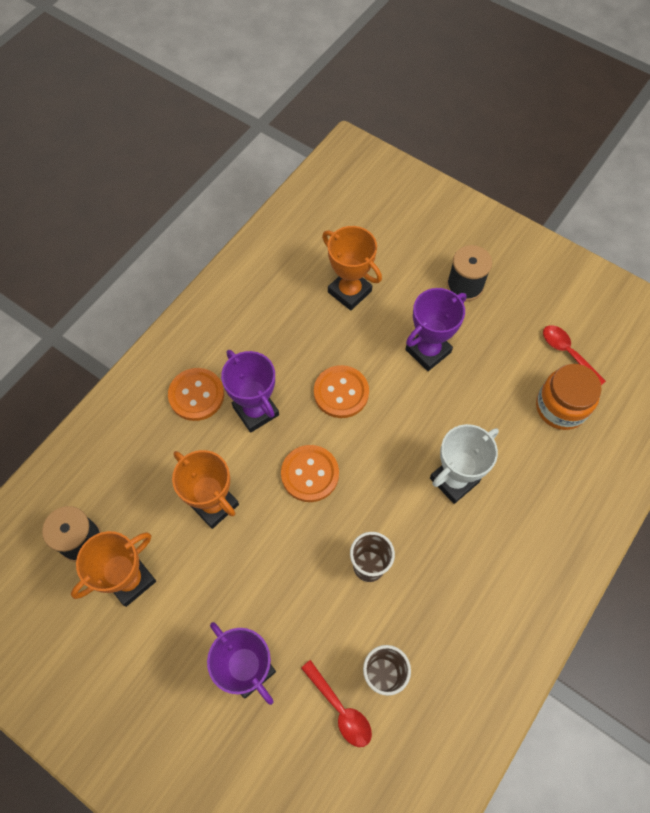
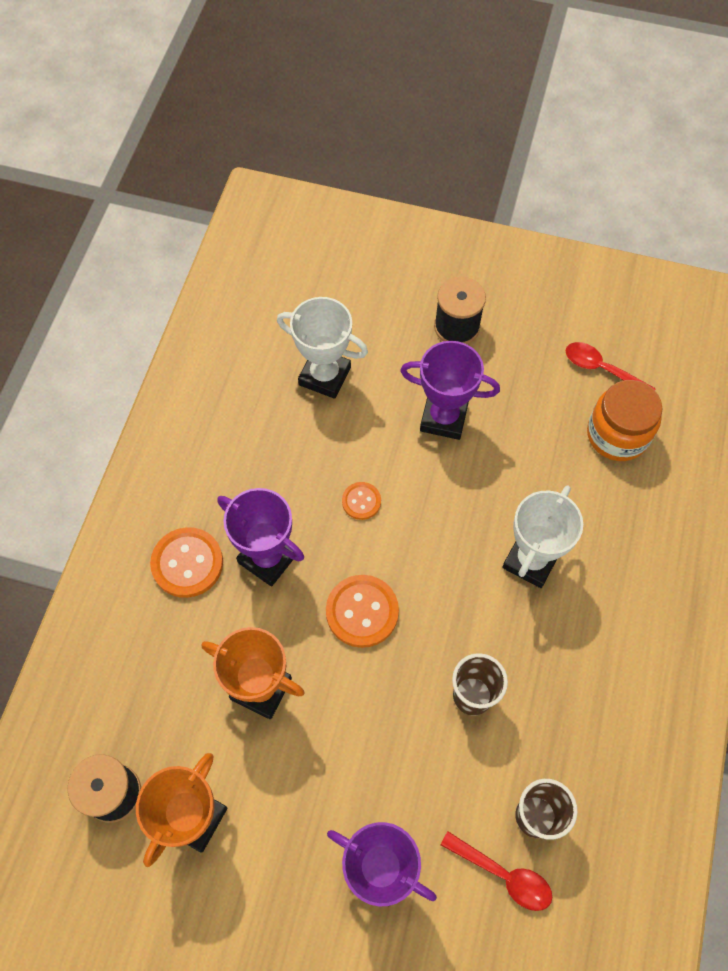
camera: 20 degrees left, 0 degrees up
(341, 392) = (361, 501): orange button -> orange button, size x0.57
(349, 291) = (324, 376): orange trophy -> white trophy
(428, 351) = (444, 418): purple trophy -> purple trophy turned 75 degrees clockwise

